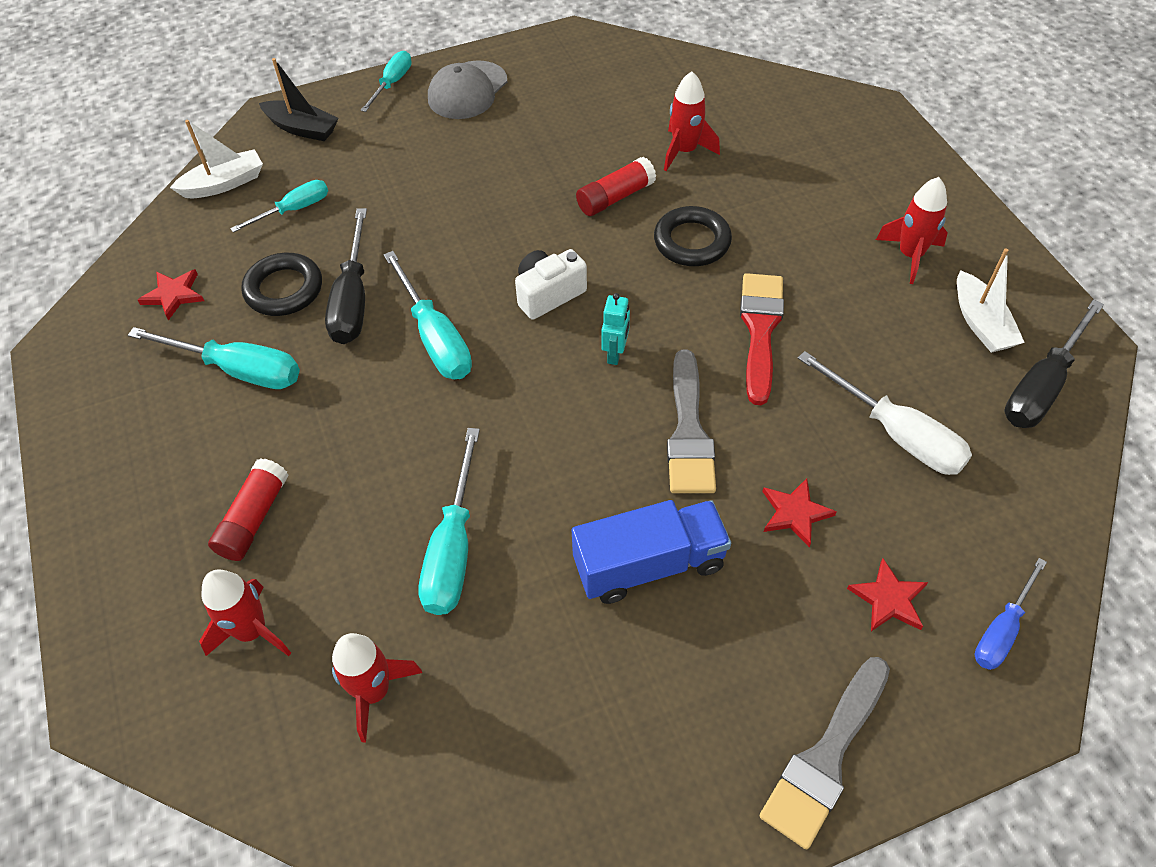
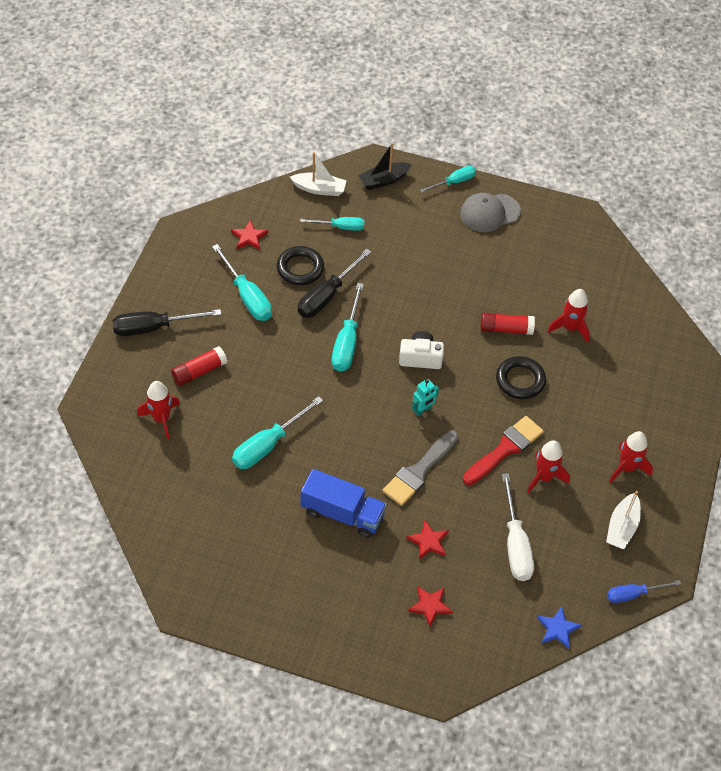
camera: 35 degrees right, 0 degrees up
(302, 128) = (384, 180): black boat -> black boat turned 90 degrees clockwise
(374, 691) = (187, 478): red rocket -> red rocket (544, 477)
(826, 757) = (337, 639): grey brush -> none
(1001, 630) = (465, 655): blue screwdriver -> blue screwdriver (633, 594)
(1041, 386) = (615, 577): black screwdriver -> black screwdriver (154, 327)
(1058, 500) = (557, 628): none -> blue star

